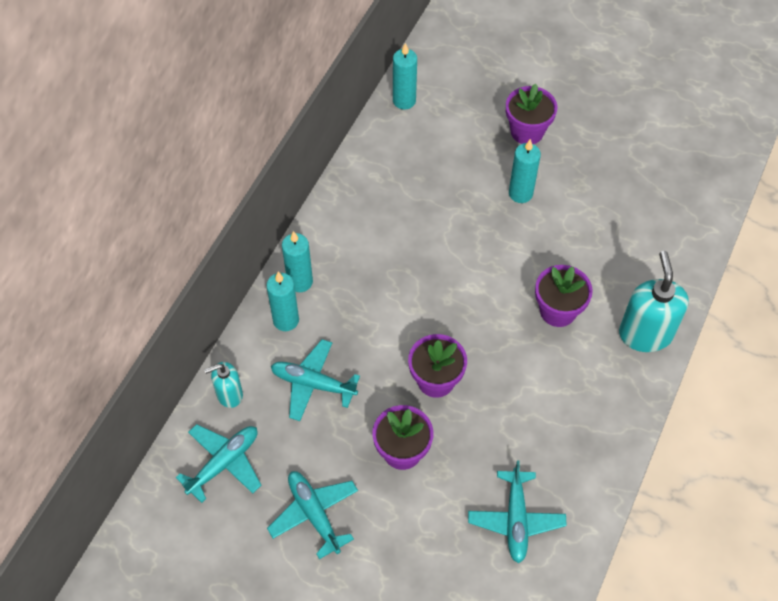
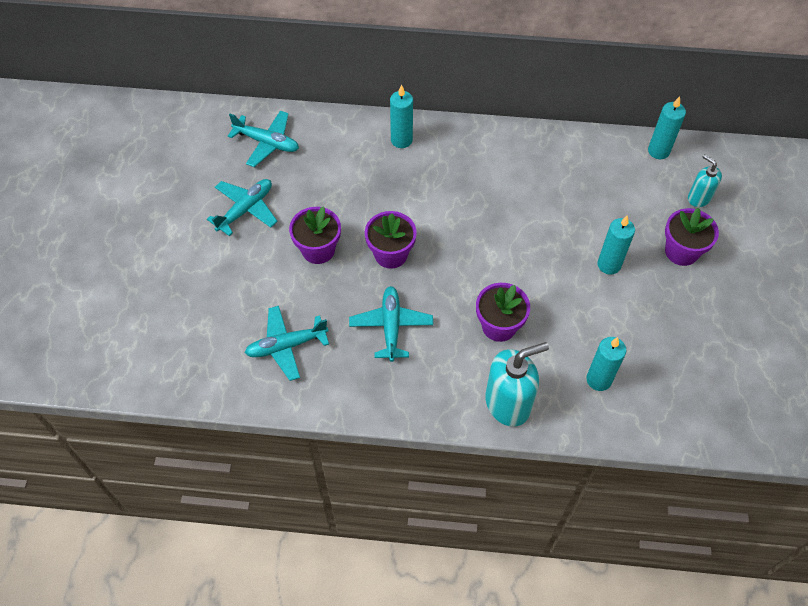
camera: 70 degrees right, 0 degrees up
(229, 394) = (323, 127): turquoise soap dispenser -> turquoise soap dispenser (699, 198)
(300, 282) = (440, 137): turquoise candle -> turquoise candle (599, 380)
(313, 384) = (353, 175): turquoise plane -> turquoise plane (391, 326)

